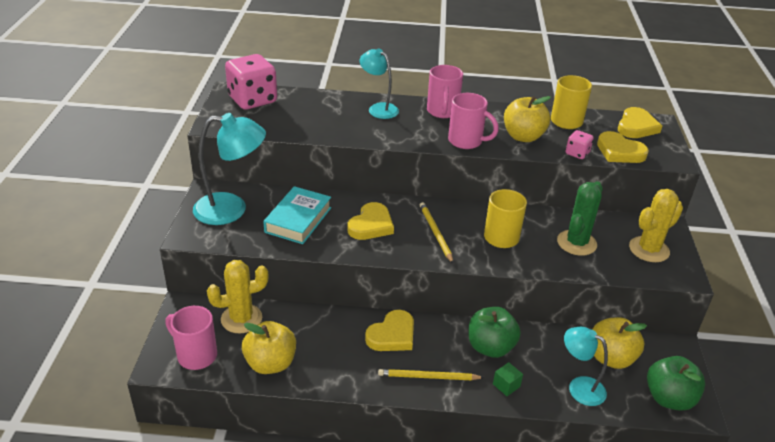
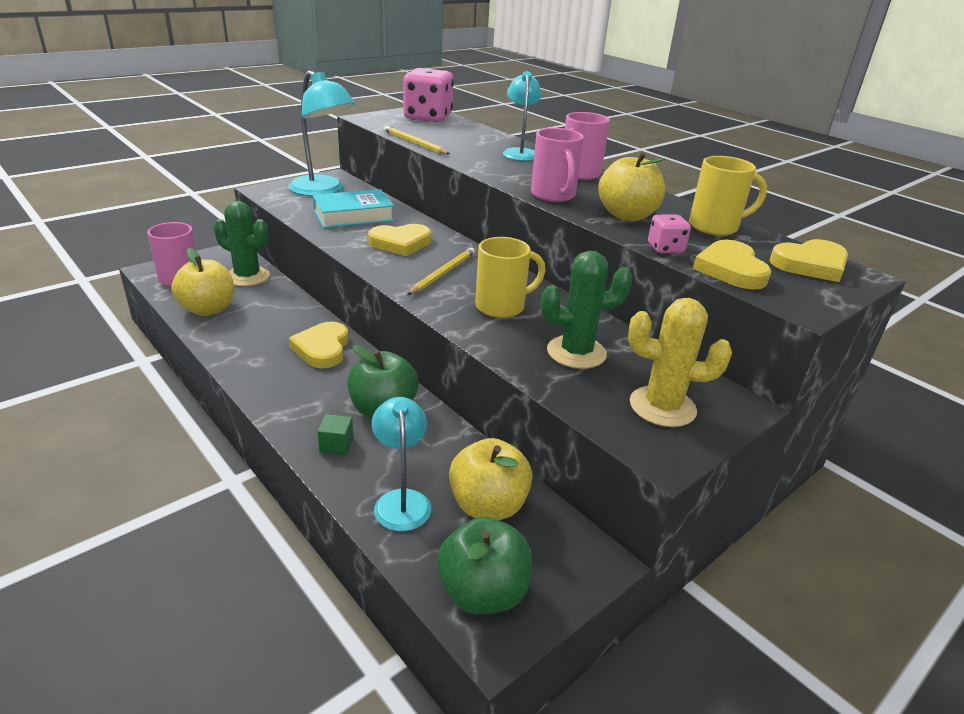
camera: 45 degrees right, 5 degrees down
(241, 319) = (247, 276): yellow cactus -> green cactus
(392, 335) = (322, 348): yellow heart -> yellow heart turned 90 degrees clockwise
(428, 377) = (288, 391): yellow pencil -> yellow pencil (414, 143)

